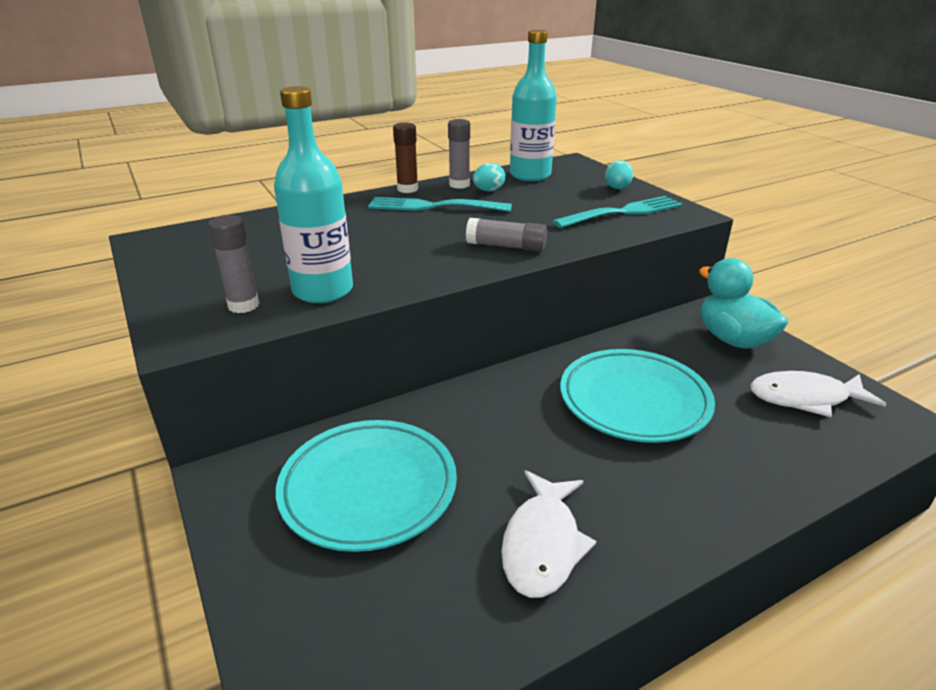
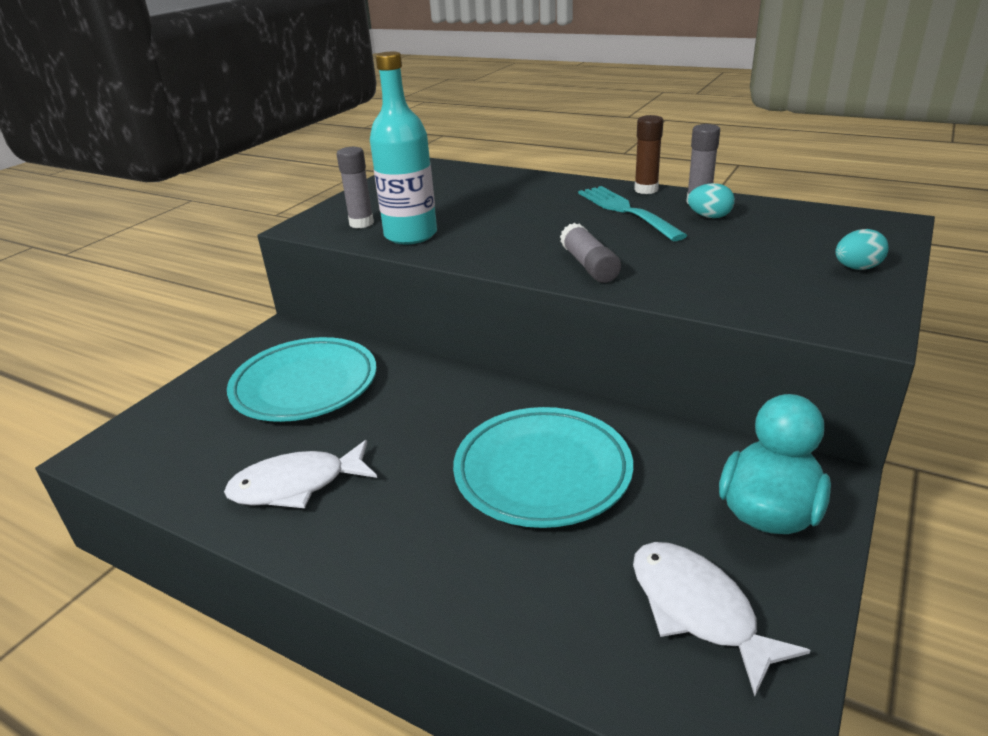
camera: 60 degrees right, 0 degrees up
(530, 175) = (795, 218): turquoise bottle -> none
(622, 213) = (783, 291): turquoise fork -> none

